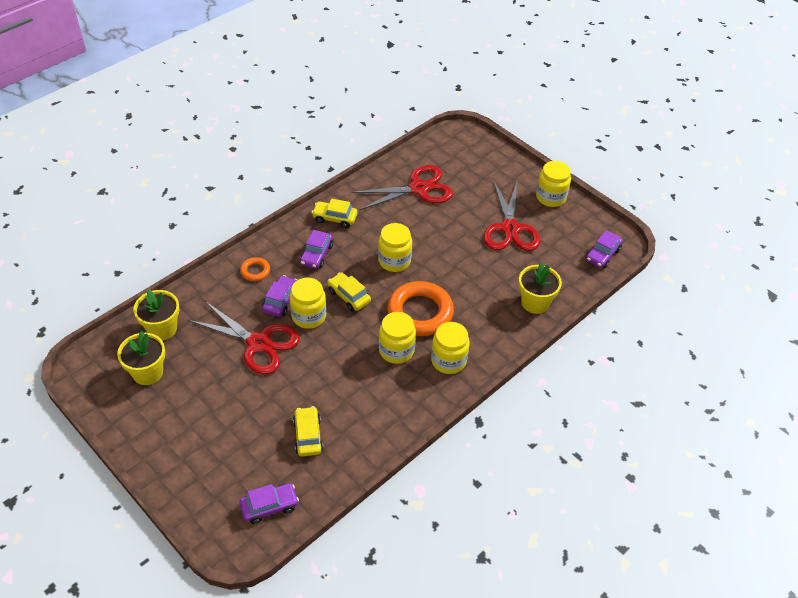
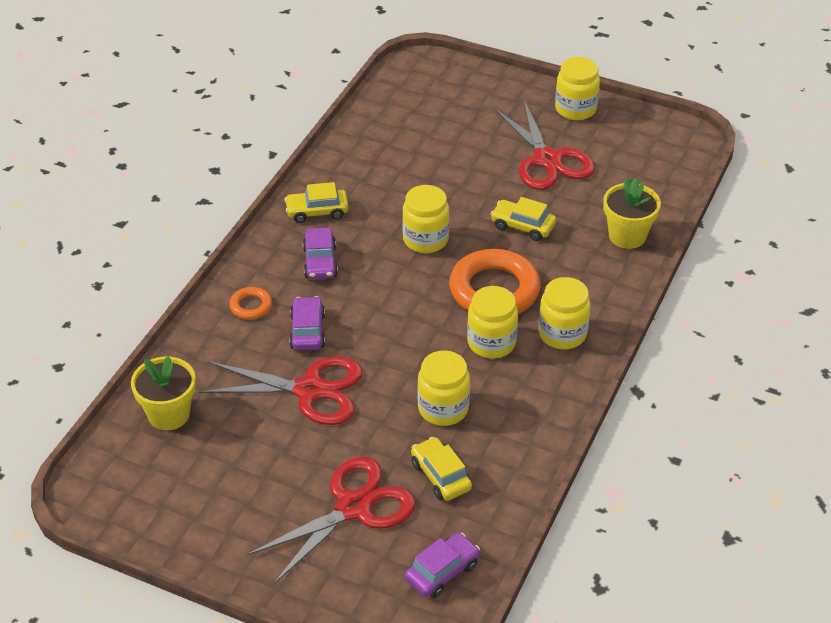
camera: 20 degrees left, 5 degrees down
(148, 372) = (183, 472): yellow flower pot -> none
(309, 316) = (355, 338): yellow jar -> yellow jar (443, 408)
(349, 296) = (393, 299): yellow car -> yellow car (522, 226)
(418, 189) = (404, 145): red scissors -> red scissors (354, 508)
(602, 255) = (675, 157): purple car -> none

